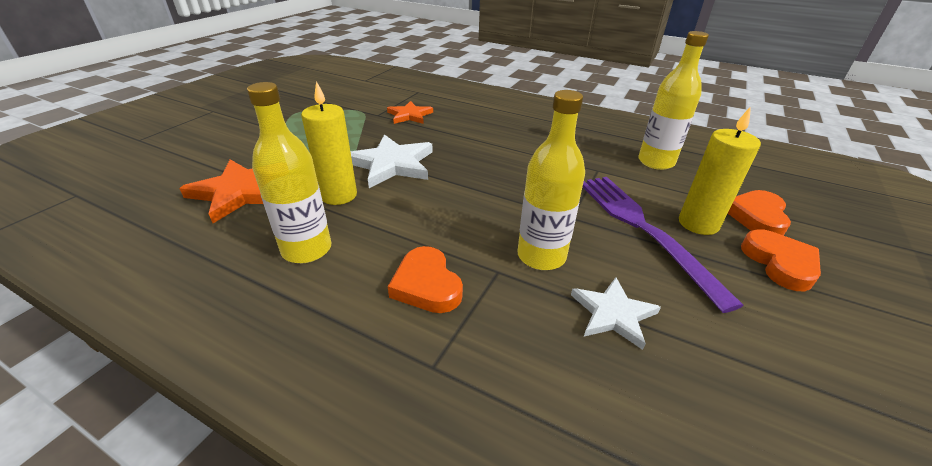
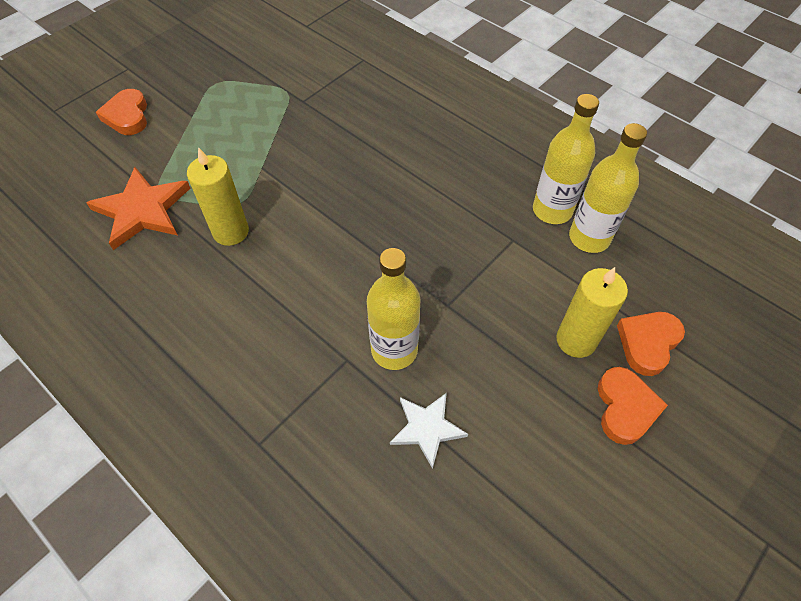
camera: 15 degrees right, 20 degrees up
(307, 249) = (188, 299): yellow bottle -> yellow bottle (552, 210)
(392, 164) = (295, 192): white star -> none
(410, 115) = (339, 107): orange star -> none
(426, 285) = (279, 362): orange heart -> orange heart (127, 116)
(642, 228) = (513, 335): purple fork -> none

